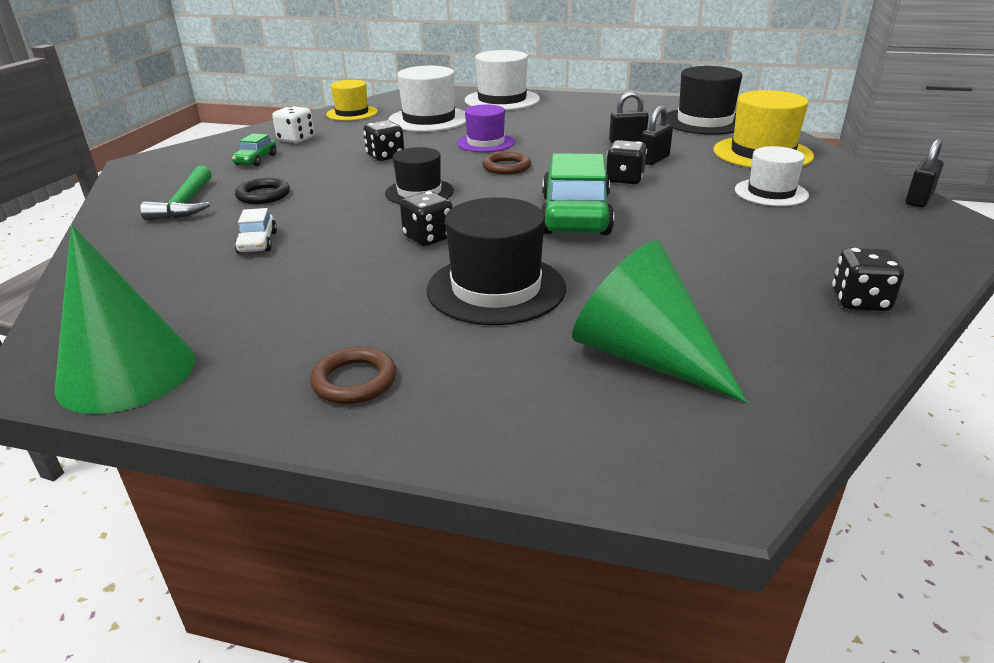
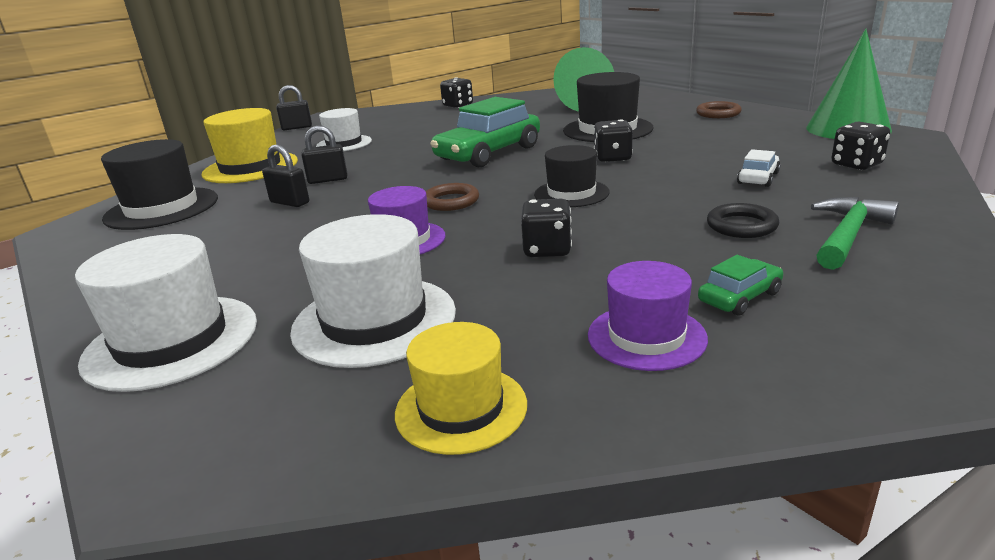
camera: 140 degrees left, 5 degrees down
(296, 139) = (646, 336): white dice -> purple hat
(624, 179) = (395, 169): black dice -> black dice (856, 165)

